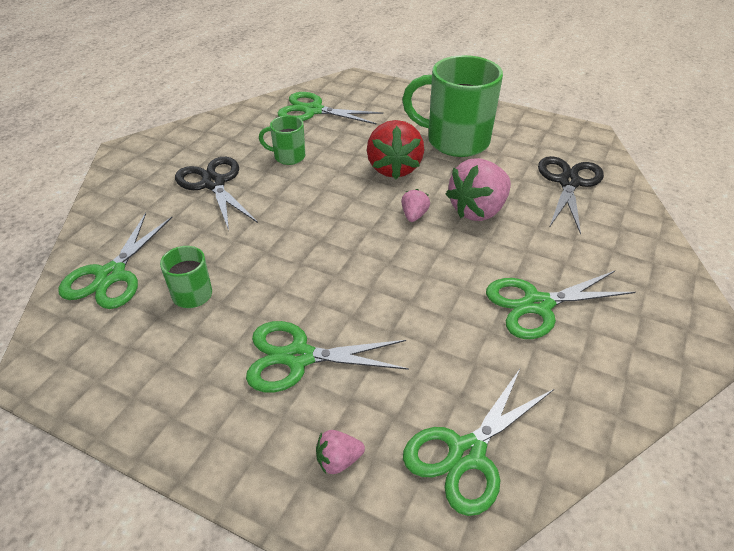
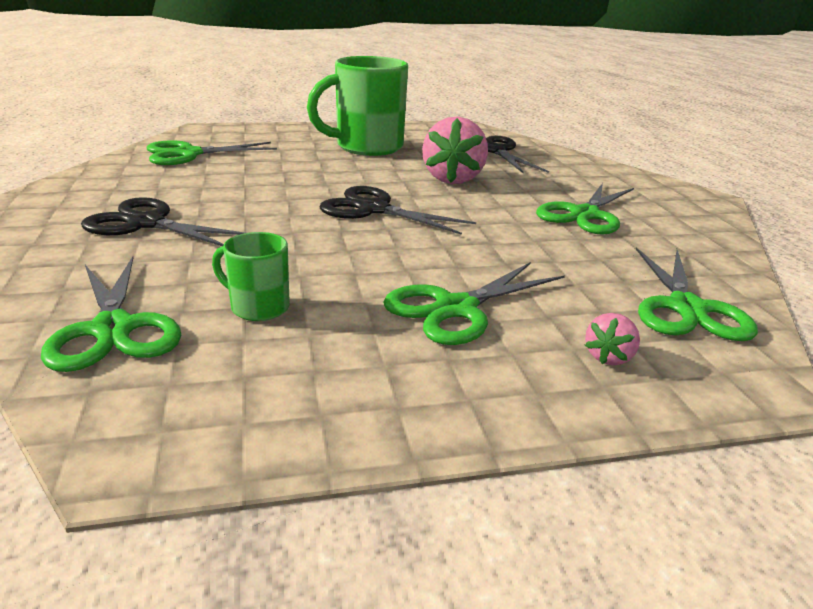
camera: 40 degrees left, 15 degrees down
(288, 157) = (211, 187): green mug -> none
(368, 225) = (374, 209): none -> black scissors
(394, 168) = (338, 172): red strawberry -> none
(414, 215) = (405, 194): pink strawberry -> none

